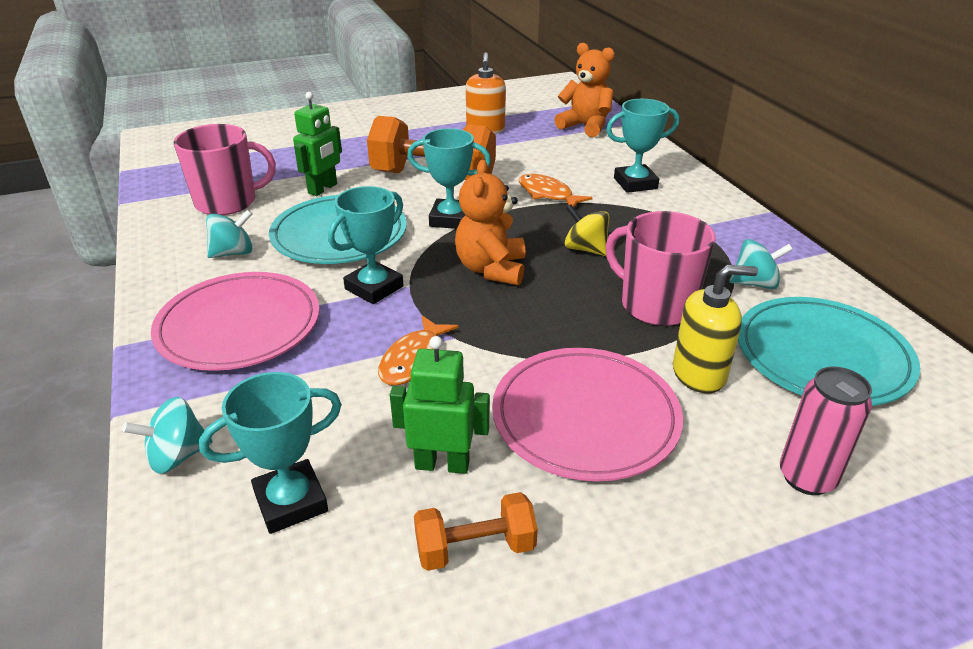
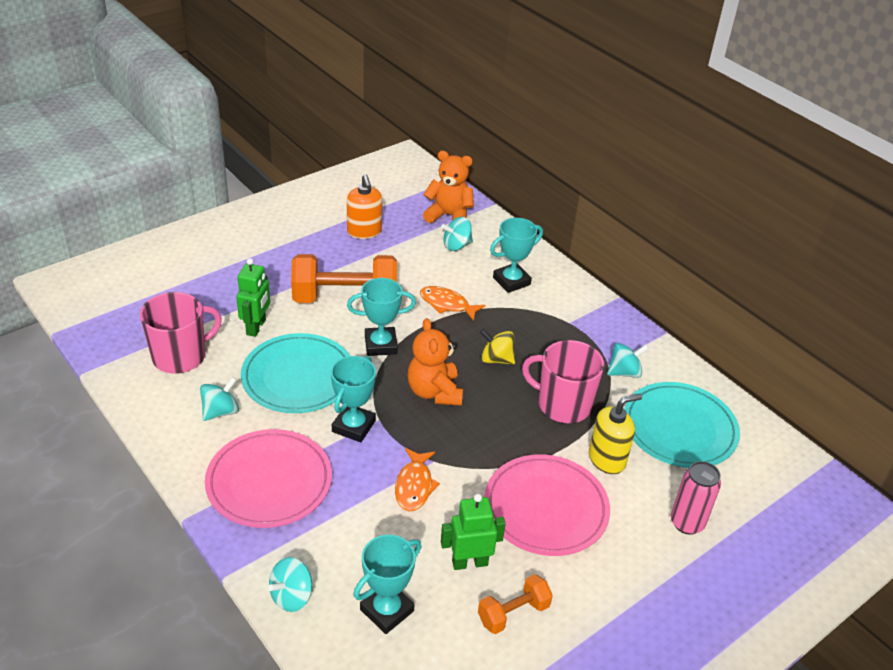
camera: 20 degrees left, 5 degrees up
(583, 149) = (456, 245): none -> turquoise spinning top

